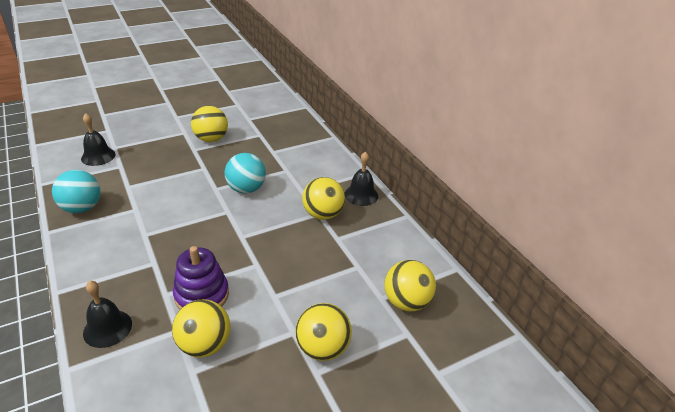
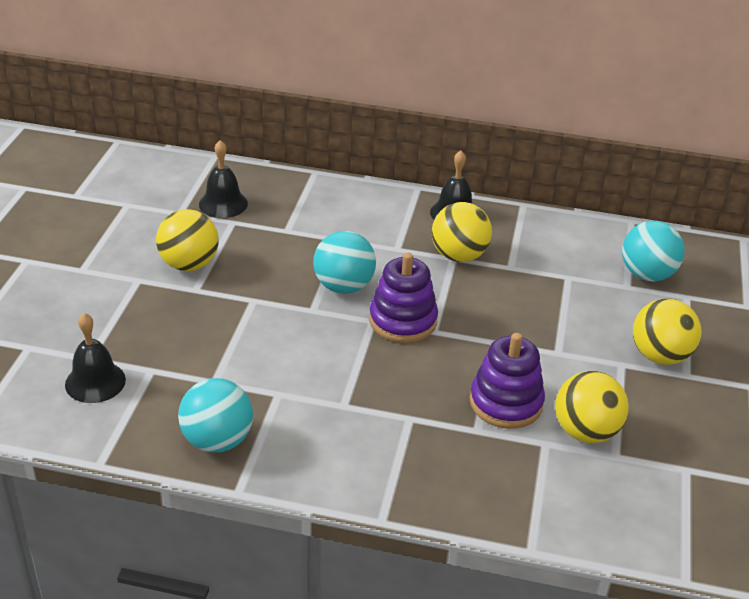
camera: 50 degrees left, 0 degrees up
(107, 328) = (492, 496): black bell -> black bell (223, 203)
(239, 221) = (403, 321): none -> purple stacking toy
(406, 302) = (647, 274): yellow ball -> turquoise ball

